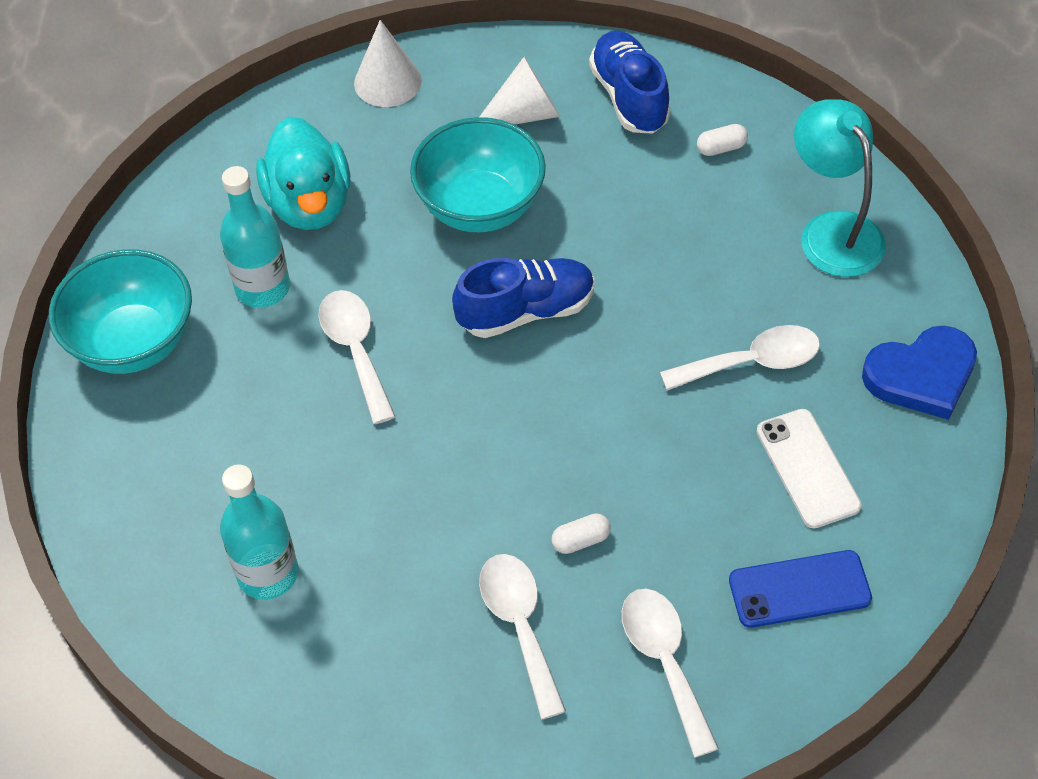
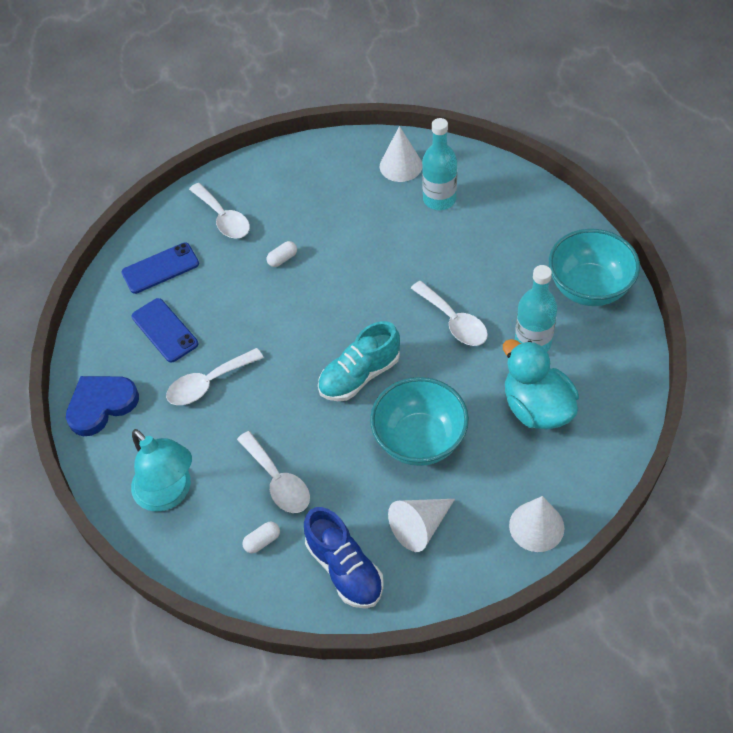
camera: 165 degrees right, 0 degrees up
(299, 672) = (401, 166): none -> white cone
(520, 625) = (301, 213): white spoon -> white spoon (278, 481)
(526, 311) = (359, 375): blue shoe -> turquoise shoe
(808, 468) = (164, 330): white phone -> blue phone

